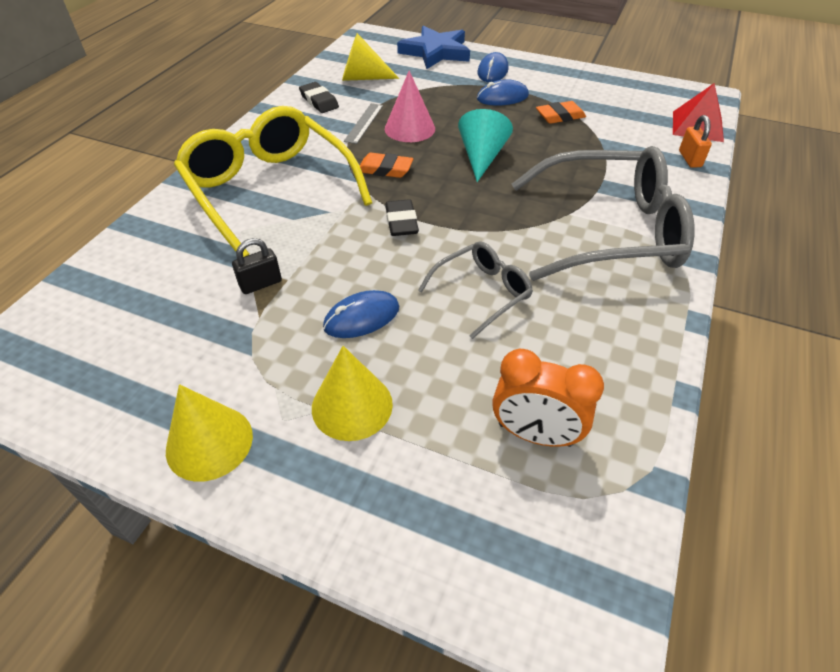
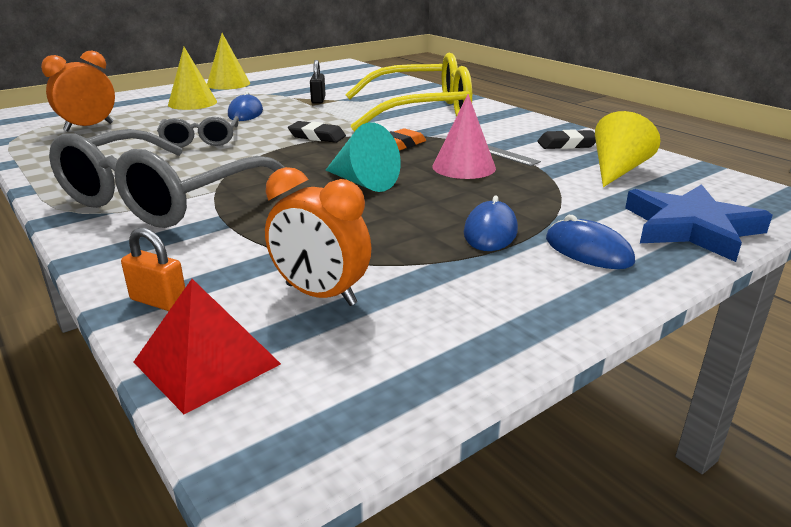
camera: 120 degrees right, 20 degrees down
(560, 116) = (393, 252): orange eraser -> none
(622, 121) = (320, 295): none -> orange clock

